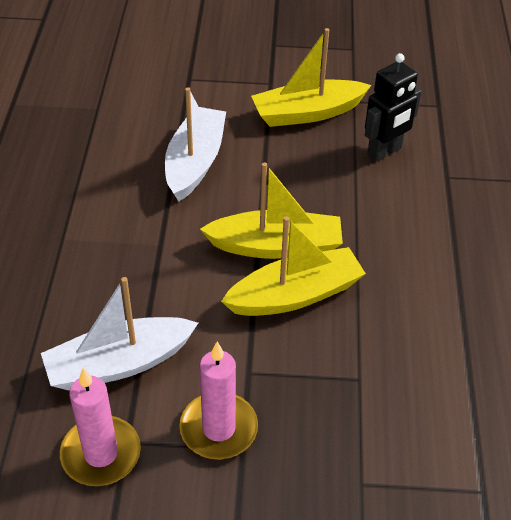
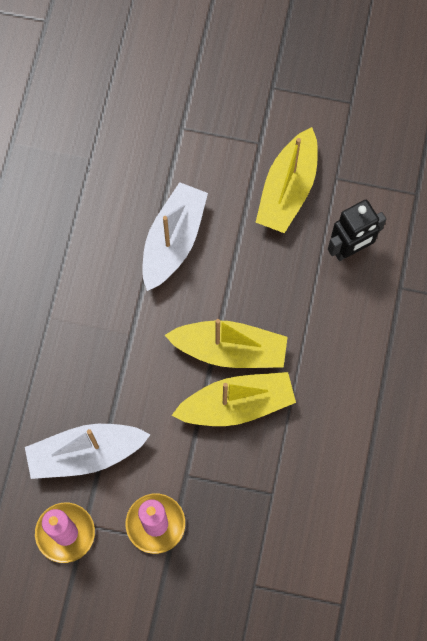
camera: 10 degrees right, 25 degrees up
(307, 113) = (288, 189): yellow boat -> yellow boat turned 60 degrees counterclockwise

